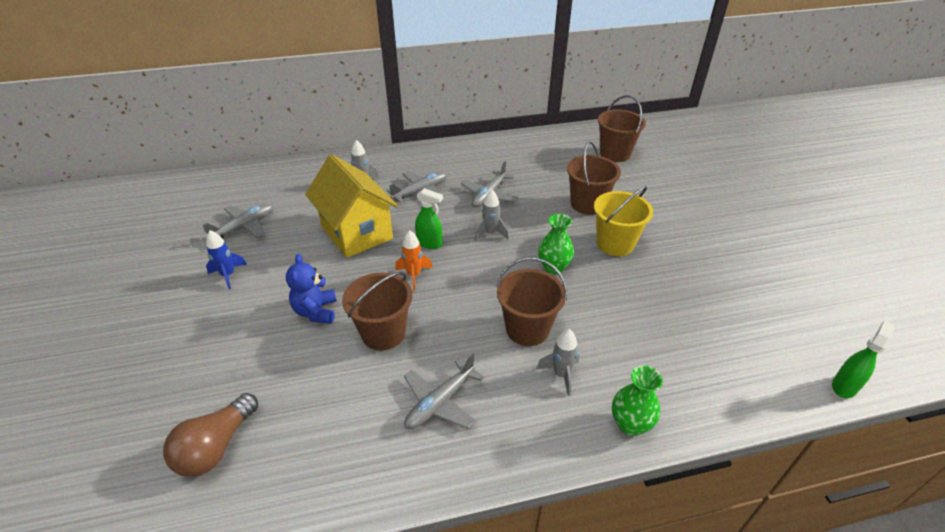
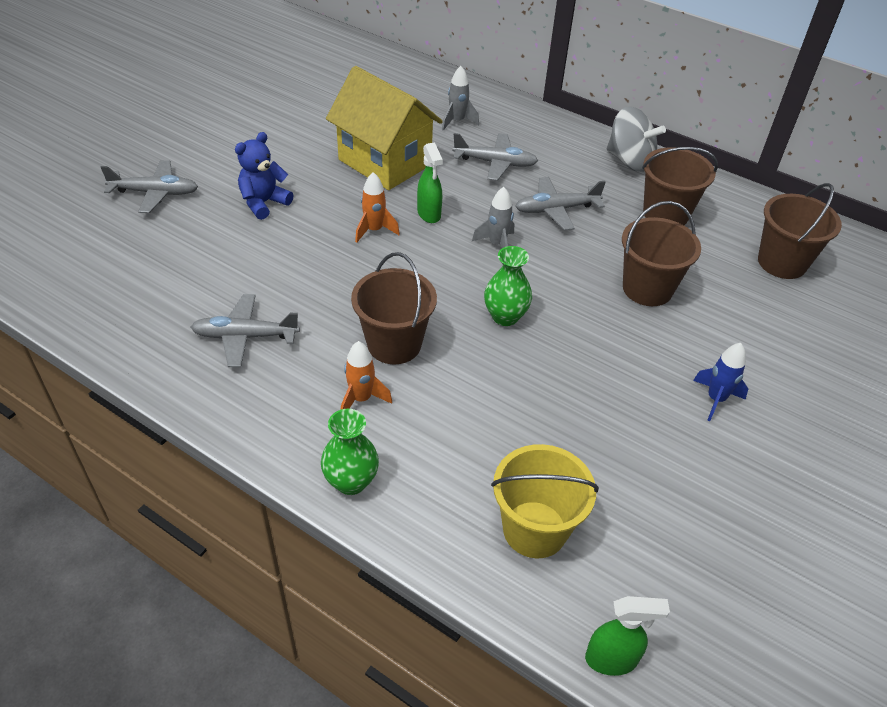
camera: 45 degrees right, 5 degrees up
(216, 446) = (86, 243): brown light bulb -> none
(228, 275) = (247, 131): blue rocket -> blue rocket (715, 399)
(244, 227) = (310, 100): grey plane -> grey plane (155, 193)
(356, 232) = (384, 162): yellow house -> yellow house turned 60 degrees counterclockwise
(383, 333) = (284, 256): brown bucket -> brown bucket (665, 214)
(483, 148) = (629, 161): none -> grey spinning top
(561, 374) = (361, 399): grey rocket -> orange rocket
(615, 244) = (607, 344): yellow bucket -> yellow bucket (534, 529)

